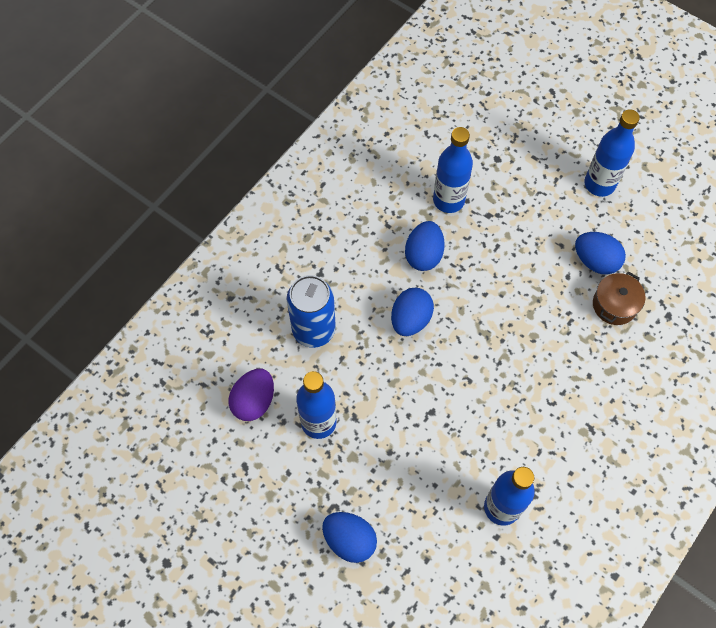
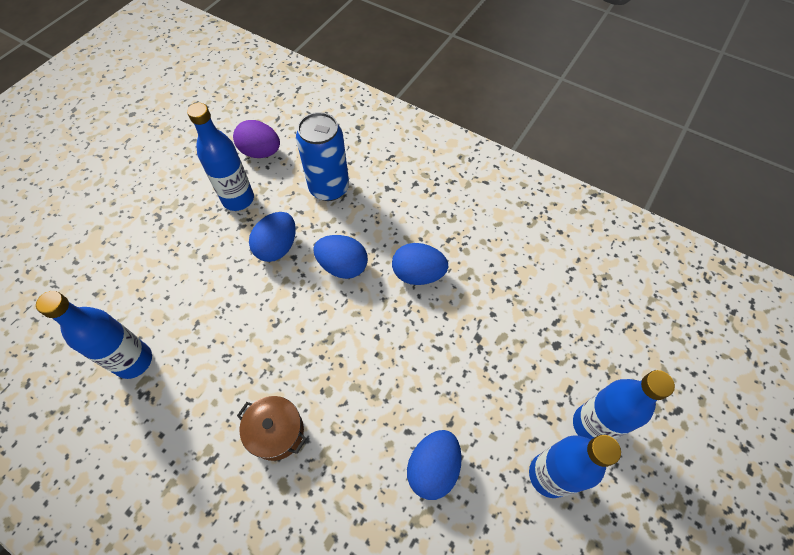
camera: 85 degrees right, 5 degrees down
(349, 540) = (126, 231): blue egg -> blue egg (277, 247)
(448, 200) = (489, 295): blue bottle -> blue bottle (592, 425)
(614, 305) = (372, 493): brown pot -> brown pot (276, 432)

